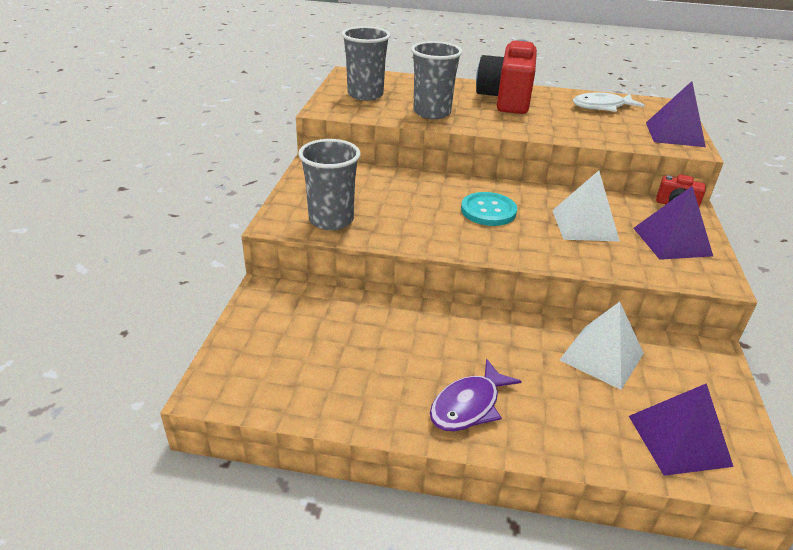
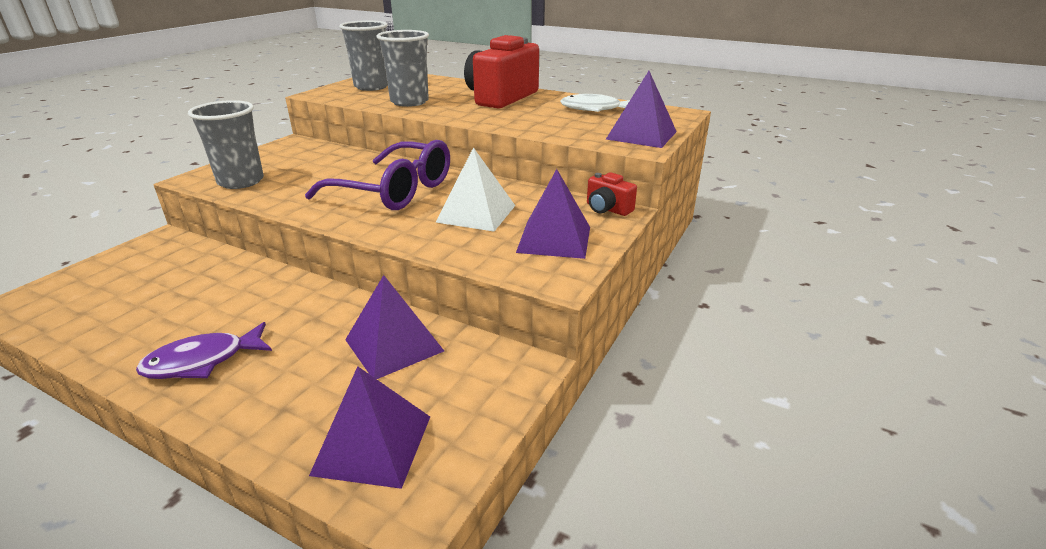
camera: 20 degrees right, 5 degrees down
(488, 211) = (395, 191): turquoise button -> purple glasses
(602, 356) = (394, 345): white pyramid -> purple pyramid

